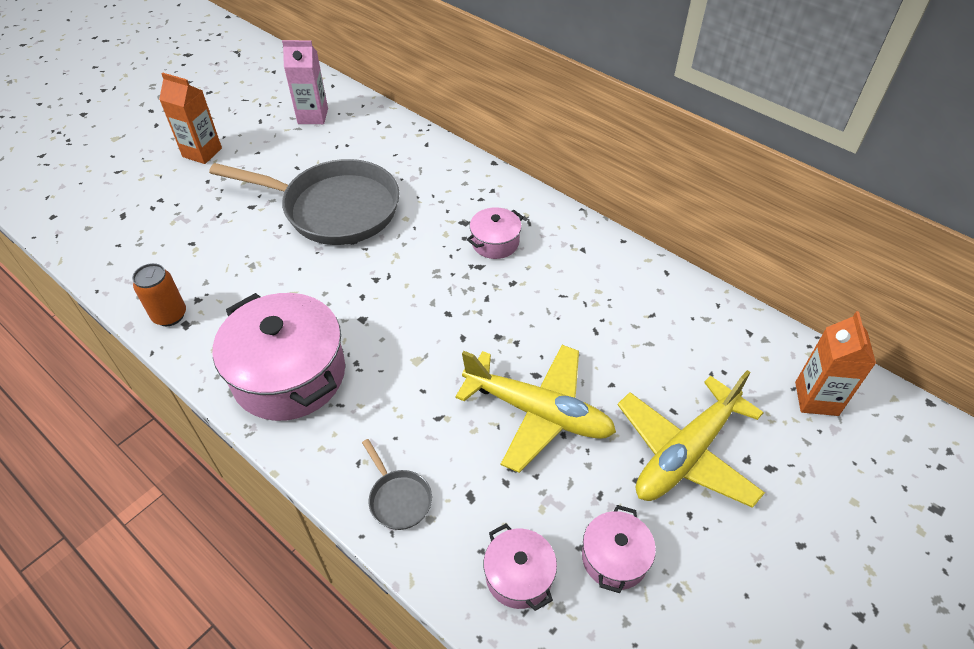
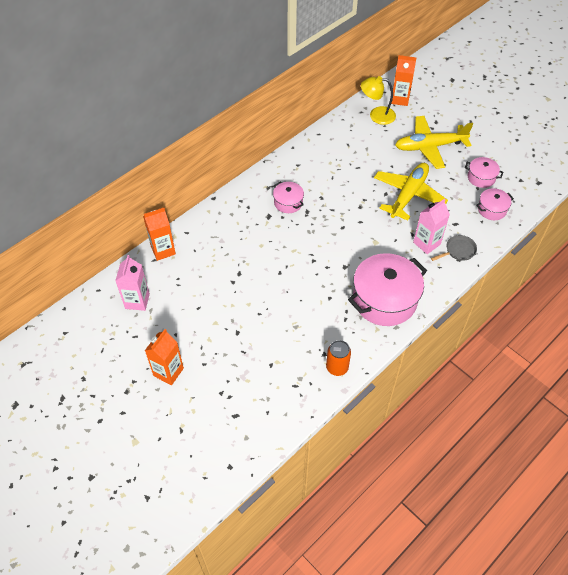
camera: 85 degrees left, 5 degrees up
(334, 209) = (247, 283): grey pan -> none
(394, 127) = (163, 250): none -> orange carton
(416, 442) = (426, 243): none -> pink carton
(686, 453) = (429, 147): yellow plane -> yellow plane turned 120 degrees clockwise
(749, 358) = (376, 115): none -> yellow lamp

